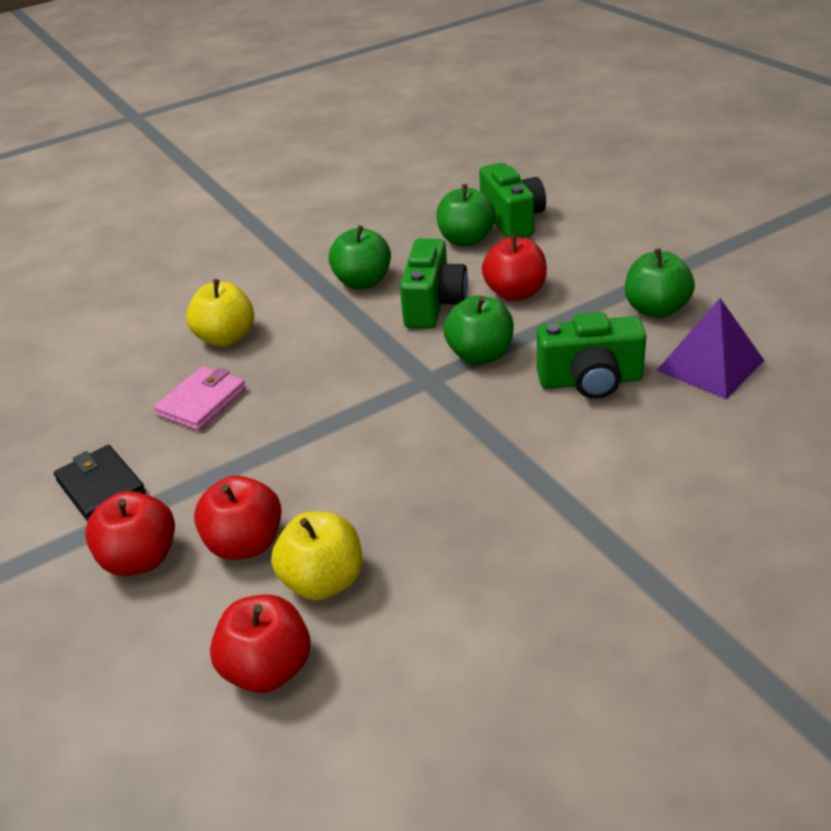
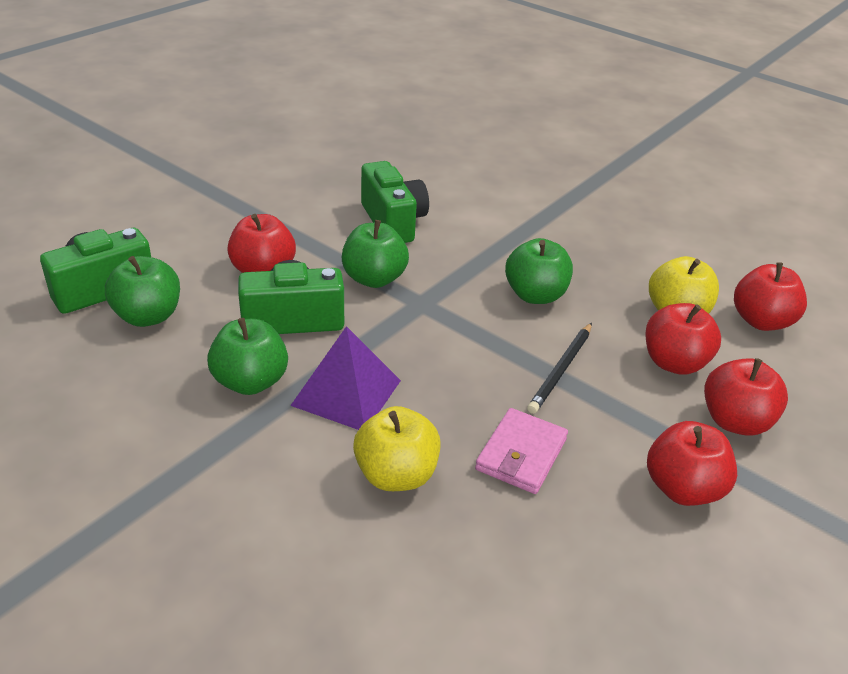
camera: 115 degrees left, 0 degrees up
(101, 487) = (682, 488): black wallet -> red apple
(202, 402) = (521, 454): pink wallet -> pink wallet turned 75 degrees counterclockwise
(283, 452) = (561, 370): none -> black pencil
(656, 309) = (282, 198): green apple -> green apple (535, 295)
(710, 365) = (356, 175): purple pyramid -> purple pyramid (346, 392)

